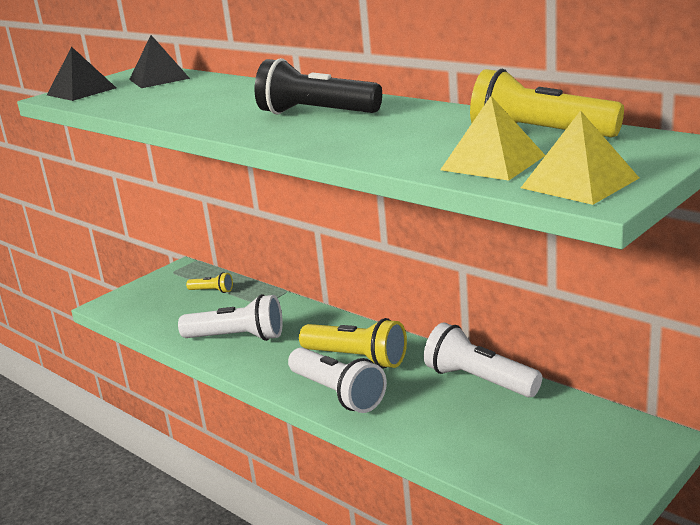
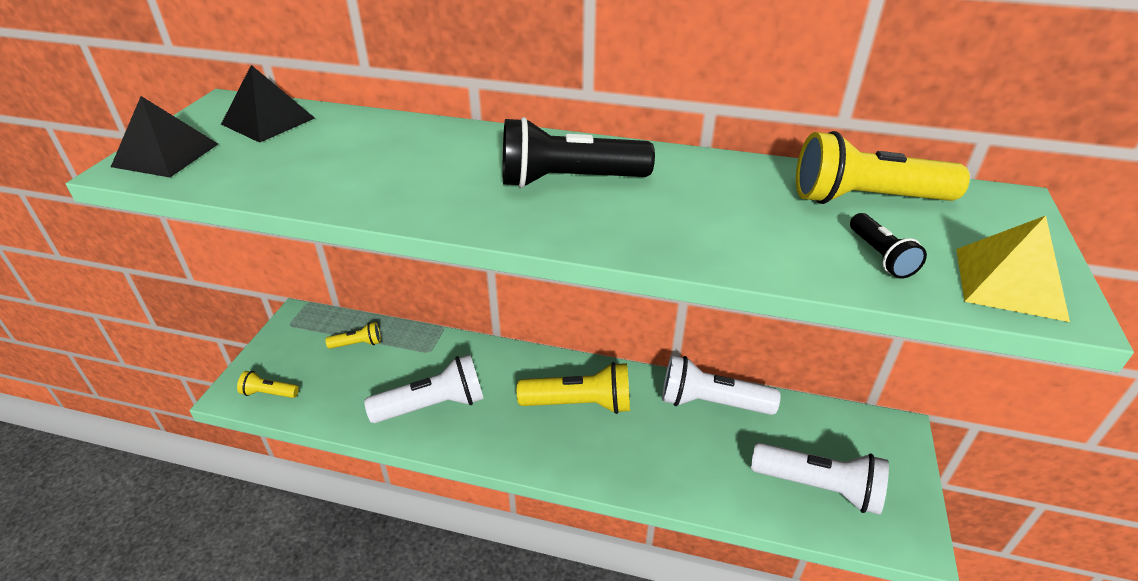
camera: 30 degrees left, 15 degrees up
(128, 309) = (269, 393): none -> yellow flashlight
(337, 394) = (593, 456): white flashlight -> white flashlight (819, 487)
(493, 162) = (880, 256): yellow pyramid -> black flashlight

